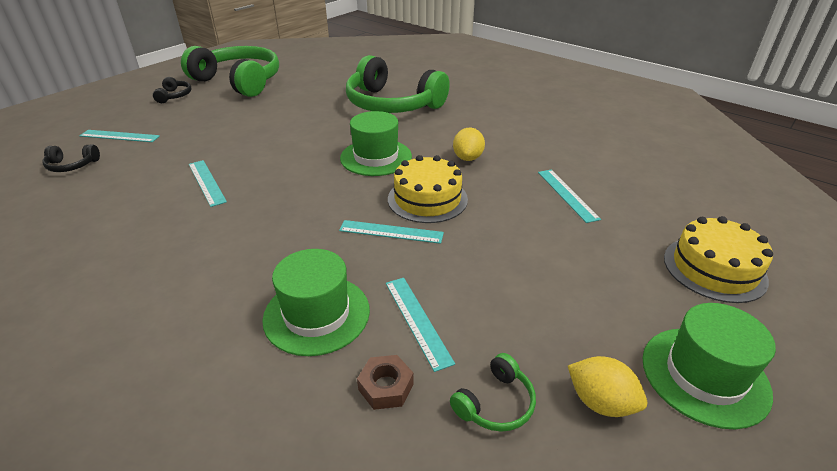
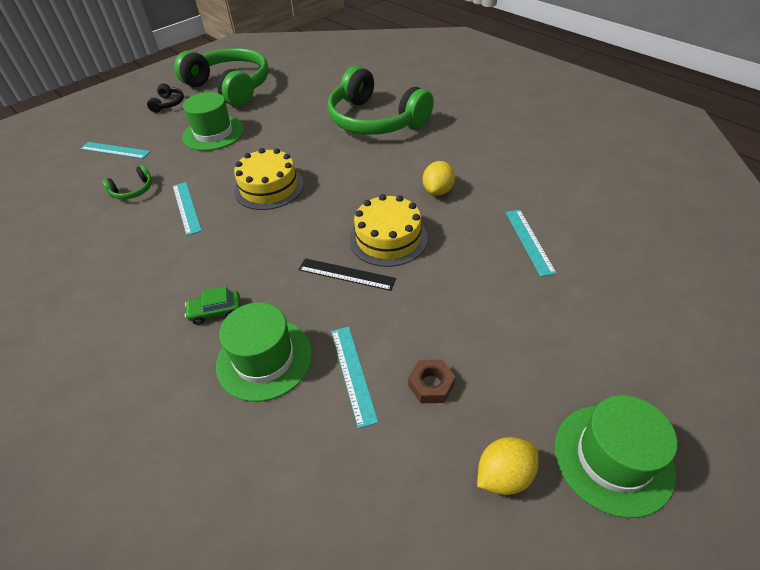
camera: 10 degrees right, 10 degrees up
(72, 165) = (71, 182): black headphones -> none
(253, 273) = (215, 311): none -> green car
(376, 157) = (347, 186): green hat -> green hat (213, 133)
(386, 387) = (312, 439): brown nut -> brown nut (431, 385)
(391, 232) = (346, 274): turquoise ruler -> black ruler
(495, 403) = (406, 466): green headphones -> green headphones (133, 190)
(600, 402) = (504, 475): yellow lemon -> yellow lemon turned 75 degrees counterclockwise
(714, 268) = (659, 340): yellow cake -> yellow cake (269, 187)

